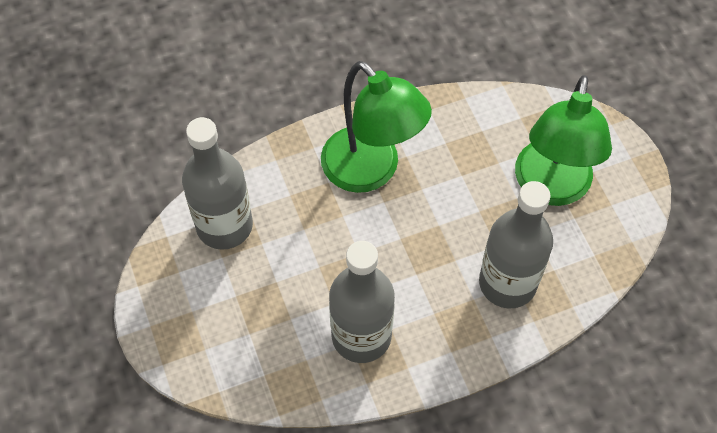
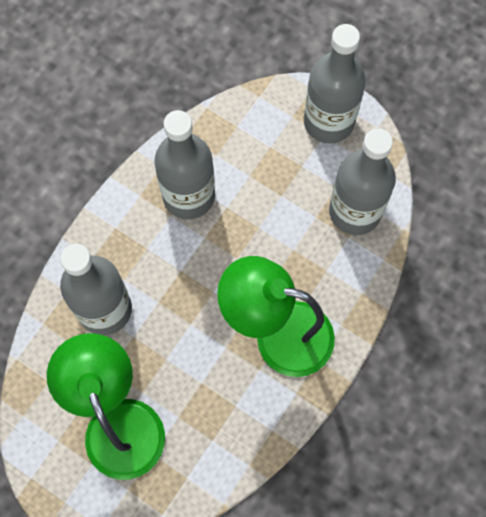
camera: 145 degrees right, 10 degrees up
(176, 320) = (328, 121): none -> grey bottle

